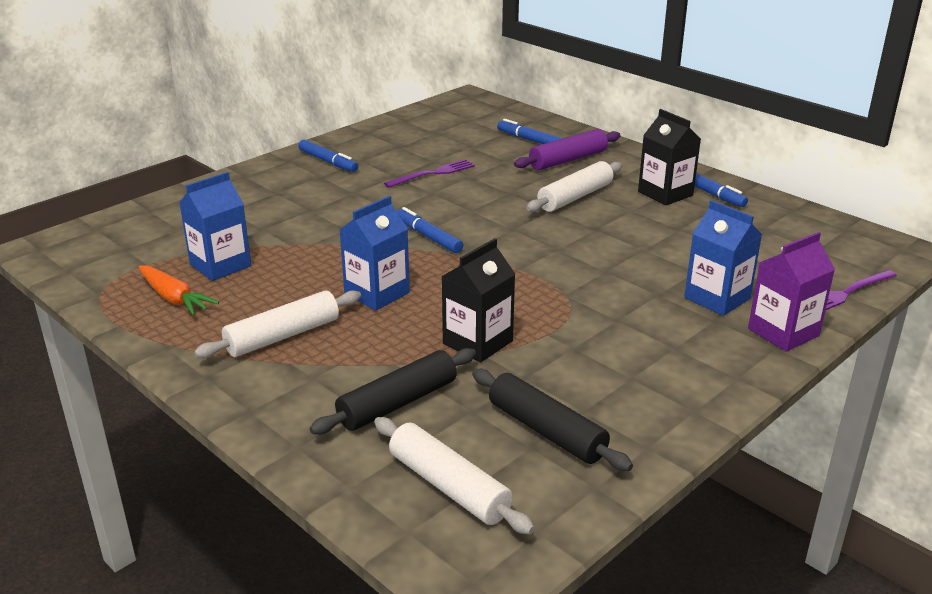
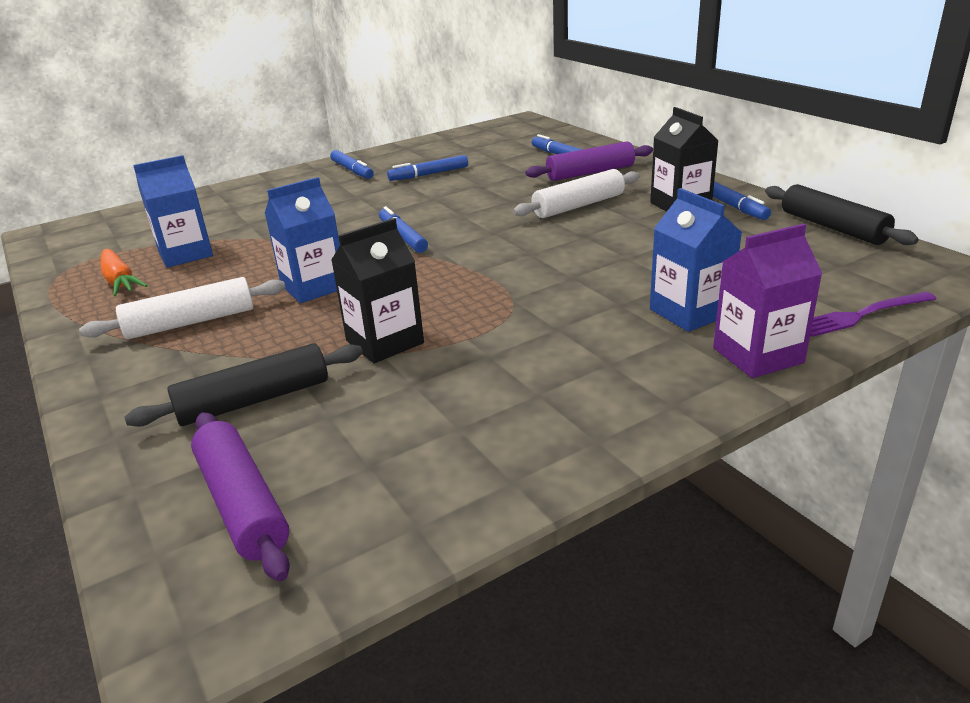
camera: 15 degrees right, 0 degrees up
(411, 165) = (429, 174): none -> blue marker
(433, 173) = (445, 182): purple fork -> none
(449, 486) = (242, 504): white rolling pin -> purple rolling pin
(546, 431) = (399, 448): black rolling pin -> black rolling pin (832, 227)

